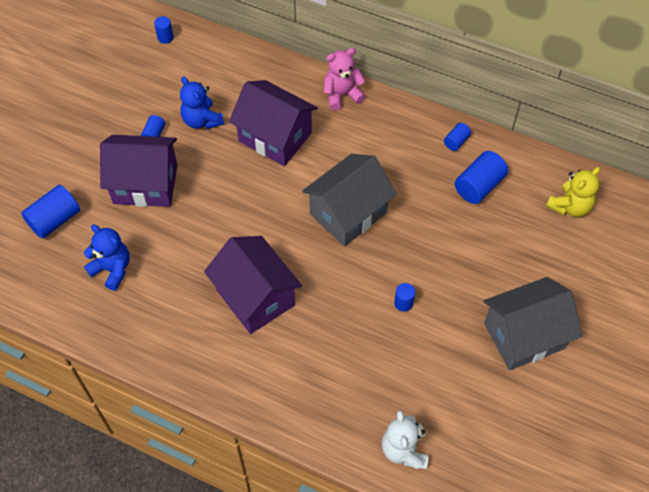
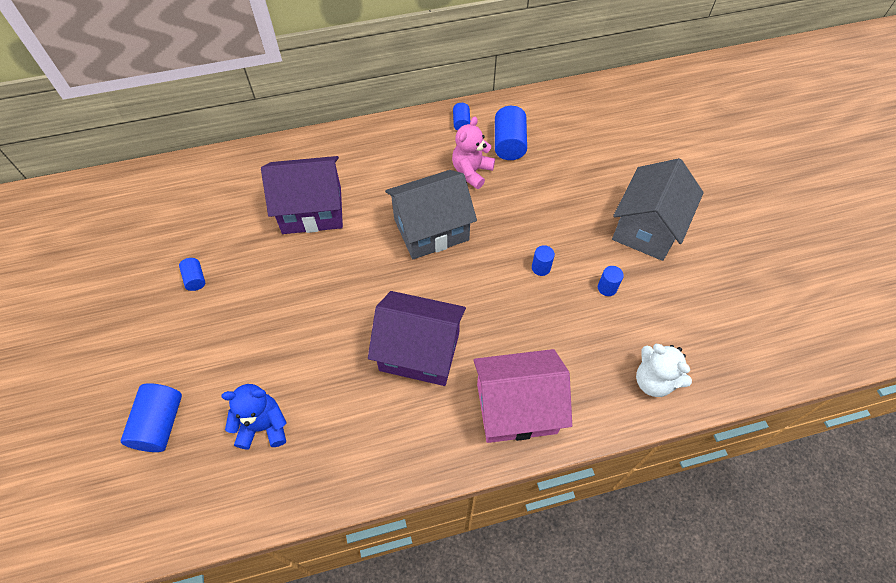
camera: 40 degrees left, 0 degrees up
(145, 184) = (226, 327): purple house -> none
(165, 37) = (131, 191): blue cylinder -> blue cylinder (607, 288)
(202, 120) = (231, 238): blue teddy bear -> none
(284, 388) = (516, 408): none -> pink house
(342, 95) = (338, 143): pink teddy bear -> pink teddy bear (471, 172)
(348, 213) = (431, 229): grey house -> grey house turned 60 degrees clockwise
(570, 206) = (584, 117): yellow teddy bear -> none

